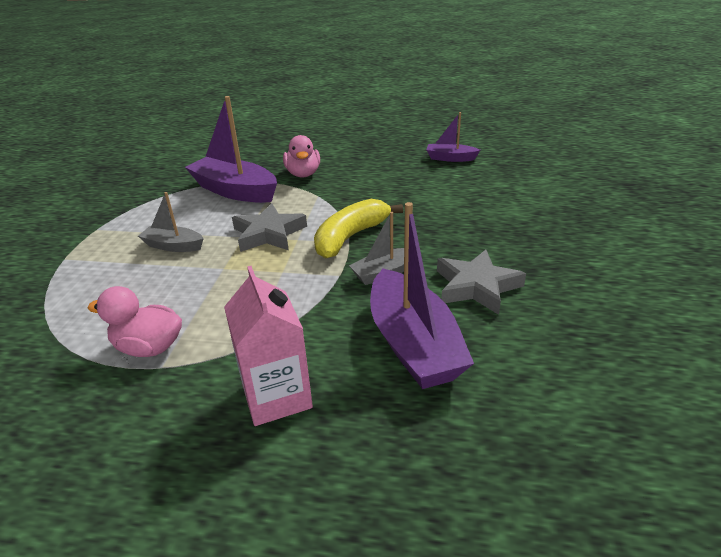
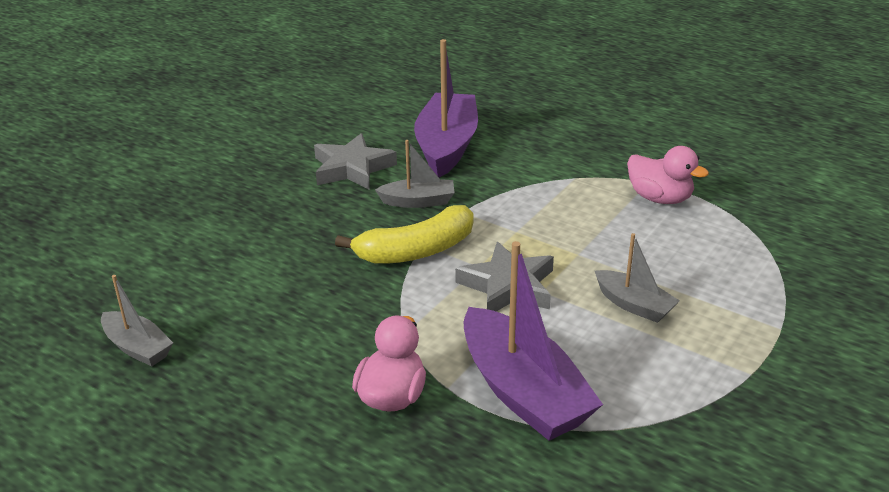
camera: 155 degrees left, 0 degrees up
(276, 396) = (564, 144): pink carton -> none
(450, 158) = (137, 347): purple boat -> grey boat

